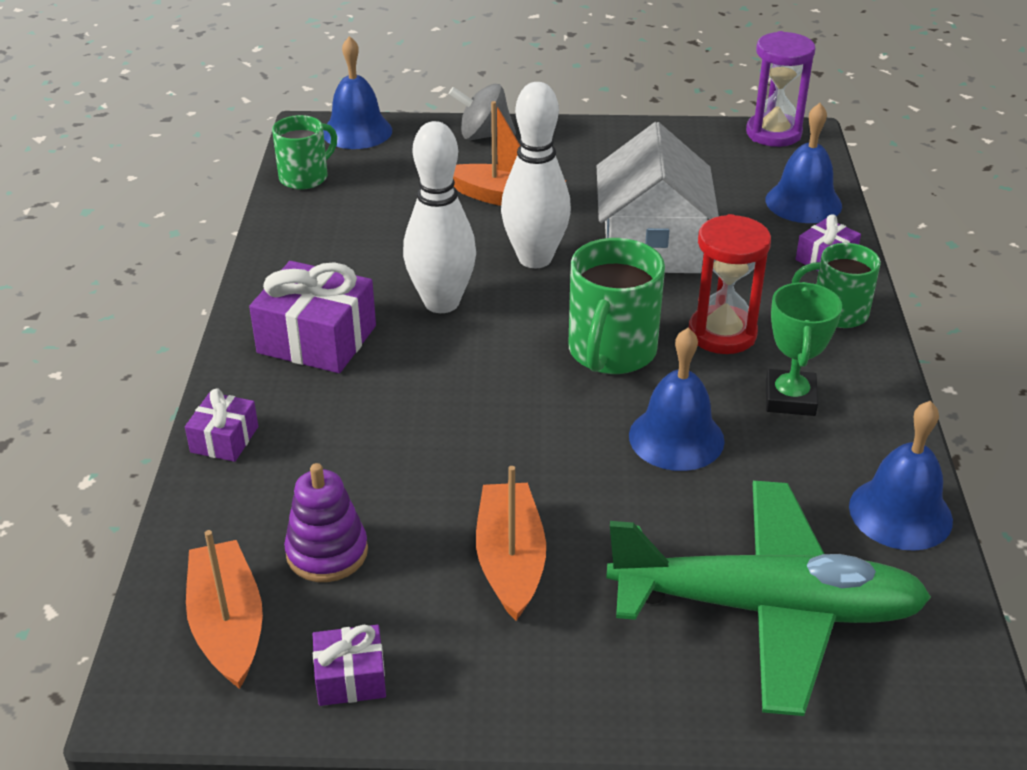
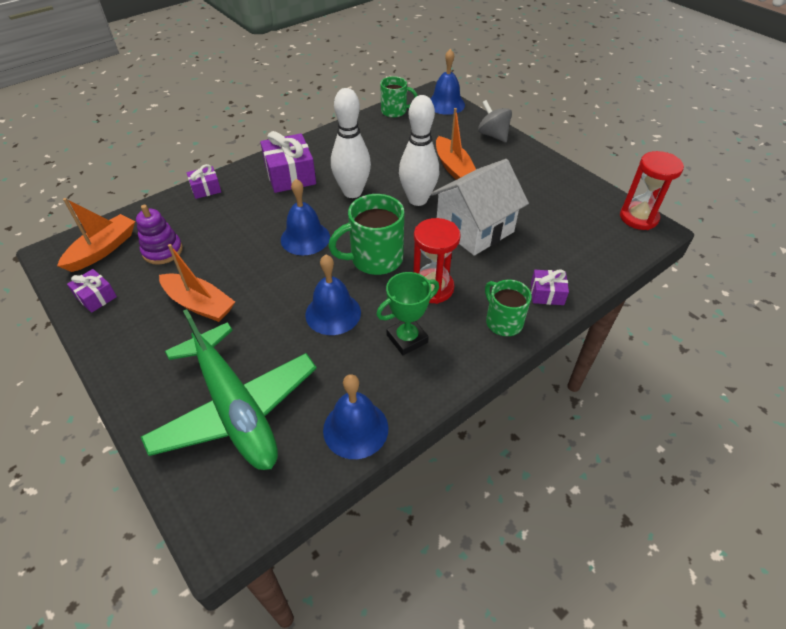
camera: 50 degrees right, 10 degrees up
(510, 560) = (199, 304): orange boat -> orange boat turned 75 degrees clockwise
(773, 133) = (638, 218): purple hourglass -> red hourglass
(803, 202) = (589, 260): blue bell -> blue bell (305, 238)

